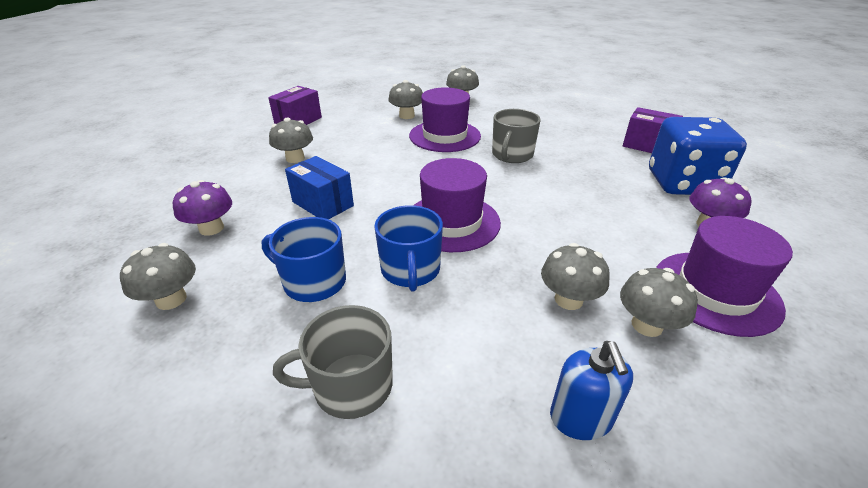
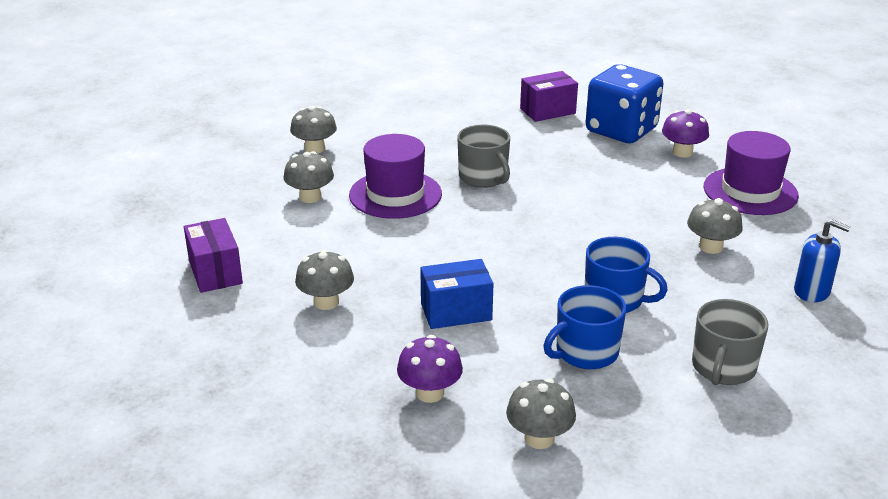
camera: 55 degrees left, 5 degrees down
(451, 222) = (565, 254): purple hat -> none
(647, 325) = (758, 231): grey mushroom -> none

